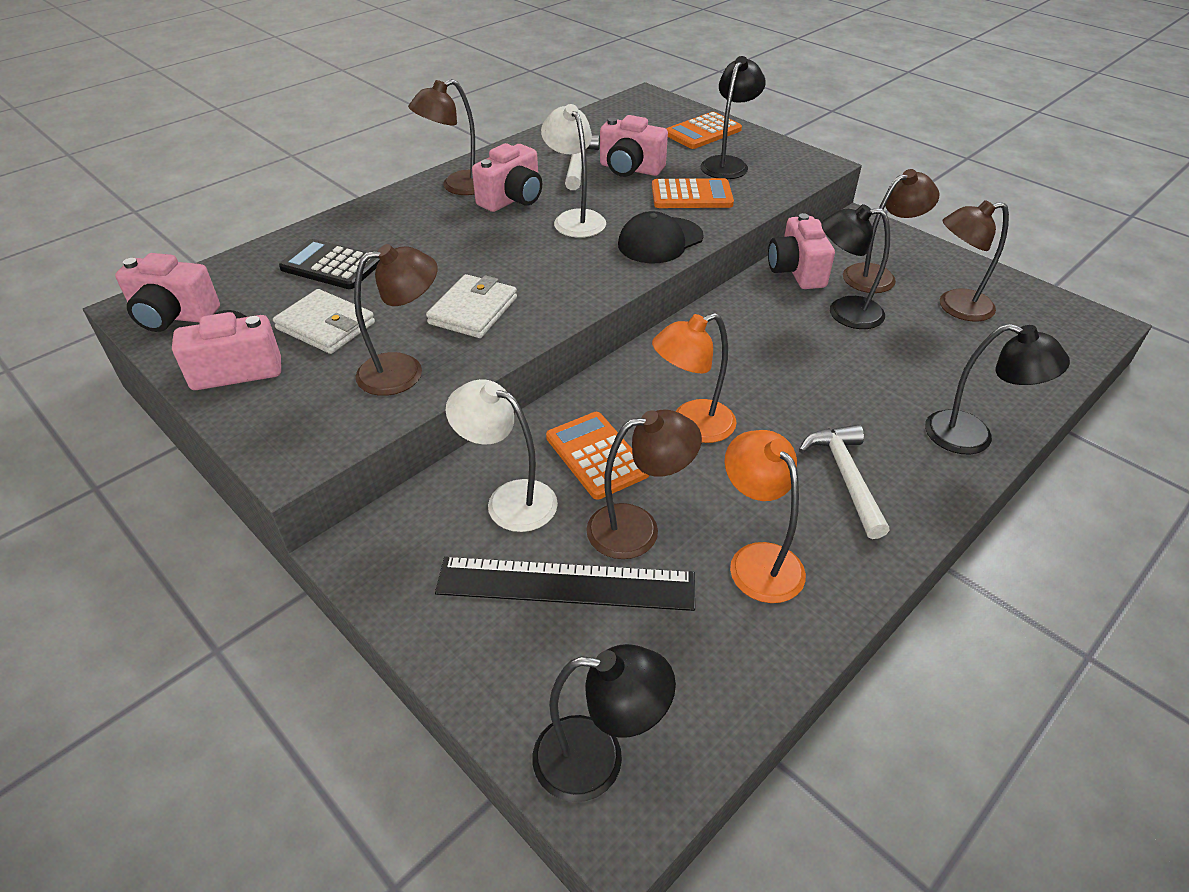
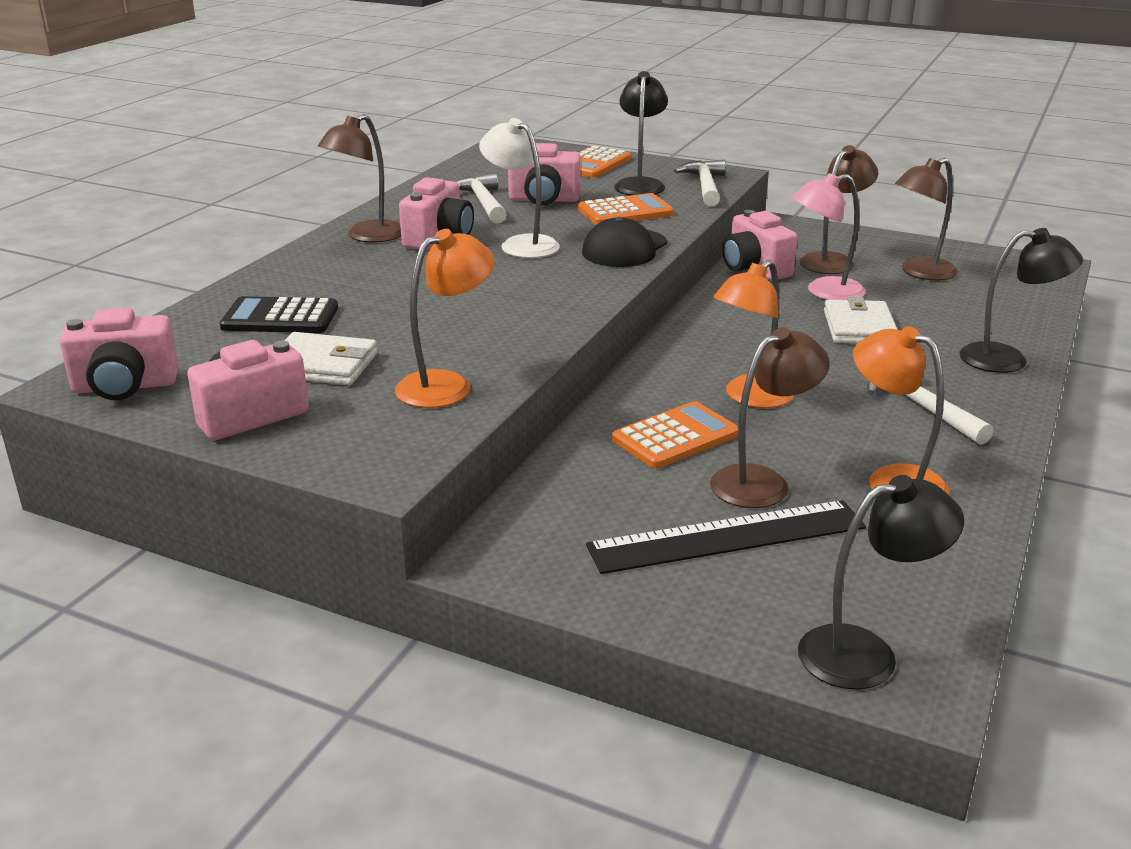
camera: 20 degrees left, 15 degrees down
(404, 371) = (446, 385): brown lamp -> orange lamp
(473, 310) = (478, 328): white wallet -> white wallet (859, 327)
(509, 500) = (614, 487): white lamp -> none
(596, 455) = (675, 437): orange calculator -> orange calculator turned 105 degrees clockwise
(786, 176) = (705, 186): none -> white hammer
(844, 312) = (824, 292): black lamp -> pink lamp

